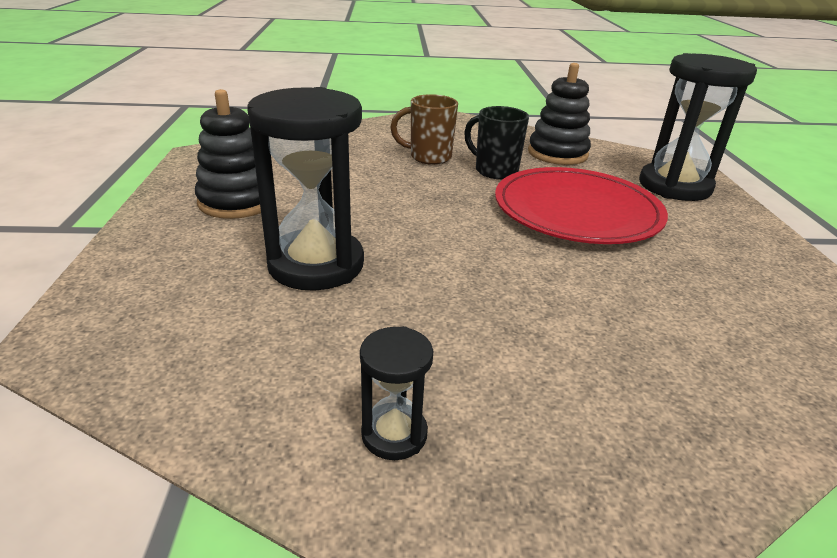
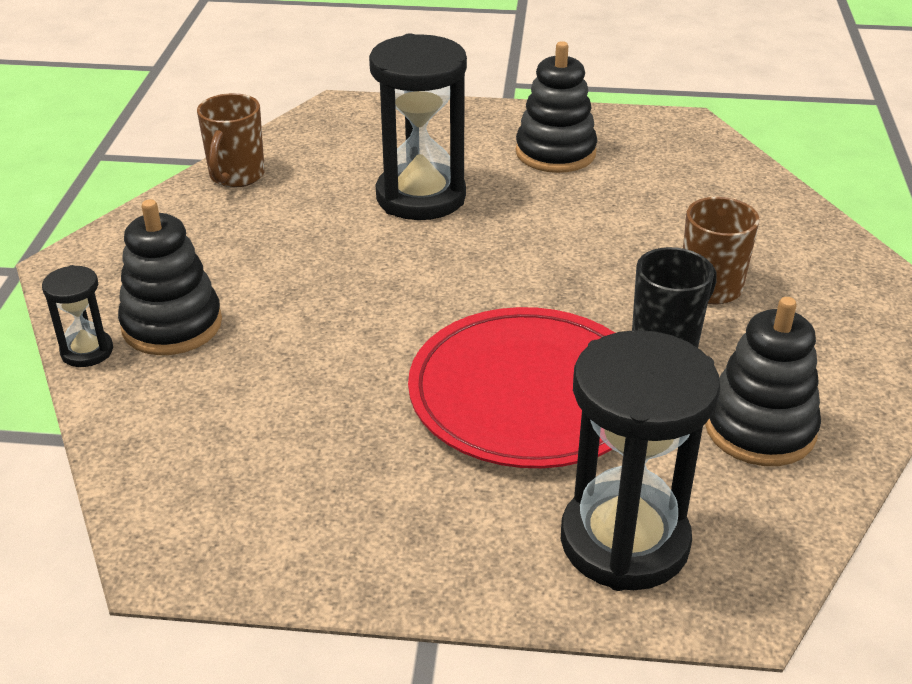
camera: 100 degrees right, 5 degrees up
(254, 421) = (236, 176): none -> brown mug
(394, 434) = (200, 225): black hourglass -> black hourglass (87, 351)
(619, 412) = (172, 325): none -> black stacking toy

